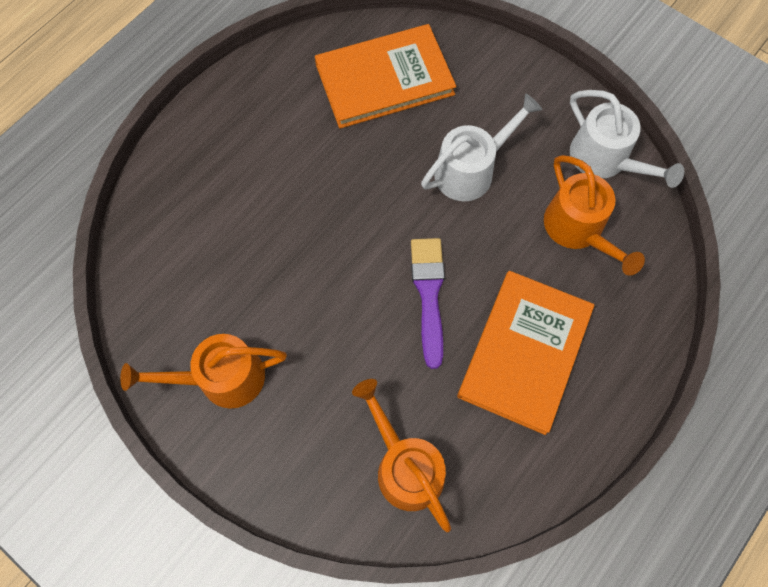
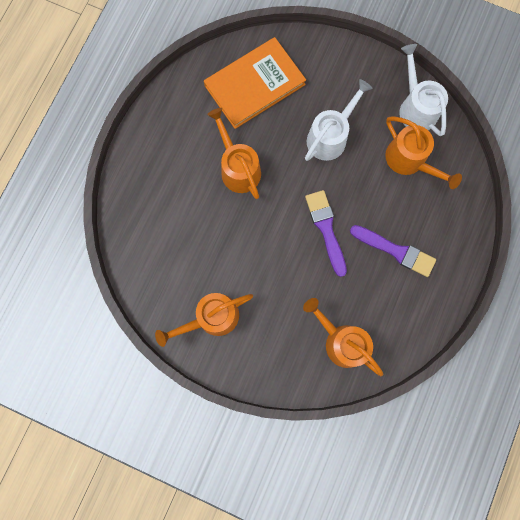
camera: 15 degrees left, 10 degrees up
(327, 180) = (238, 167): none -> orange watering can
(524, 352) = (395, 251): orange book -> purple brush
(605, 160) = (415, 107): white watering can -> white watering can turned 150 degrees counterclockwise

